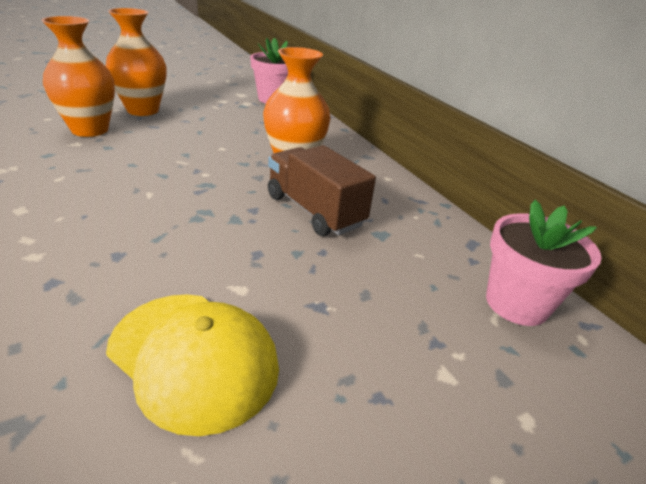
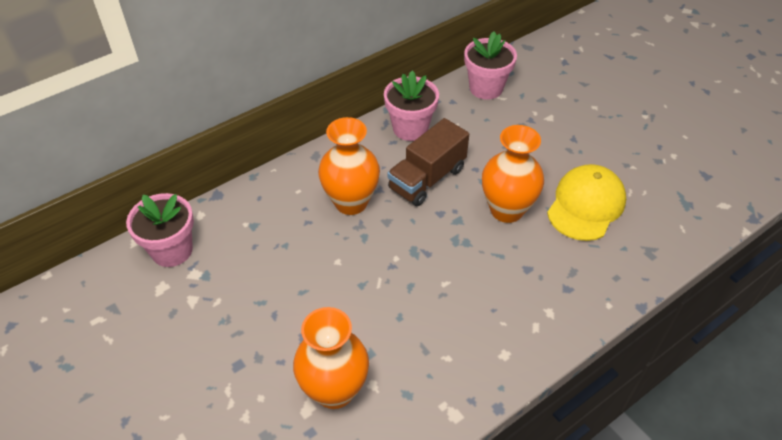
camera: 95 degrees left, 15 degrees up
(143, 110) = (255, 368): orange vase -> orange vase (506, 210)
(409, 215) = (410, 128): none -> pink flower pot

